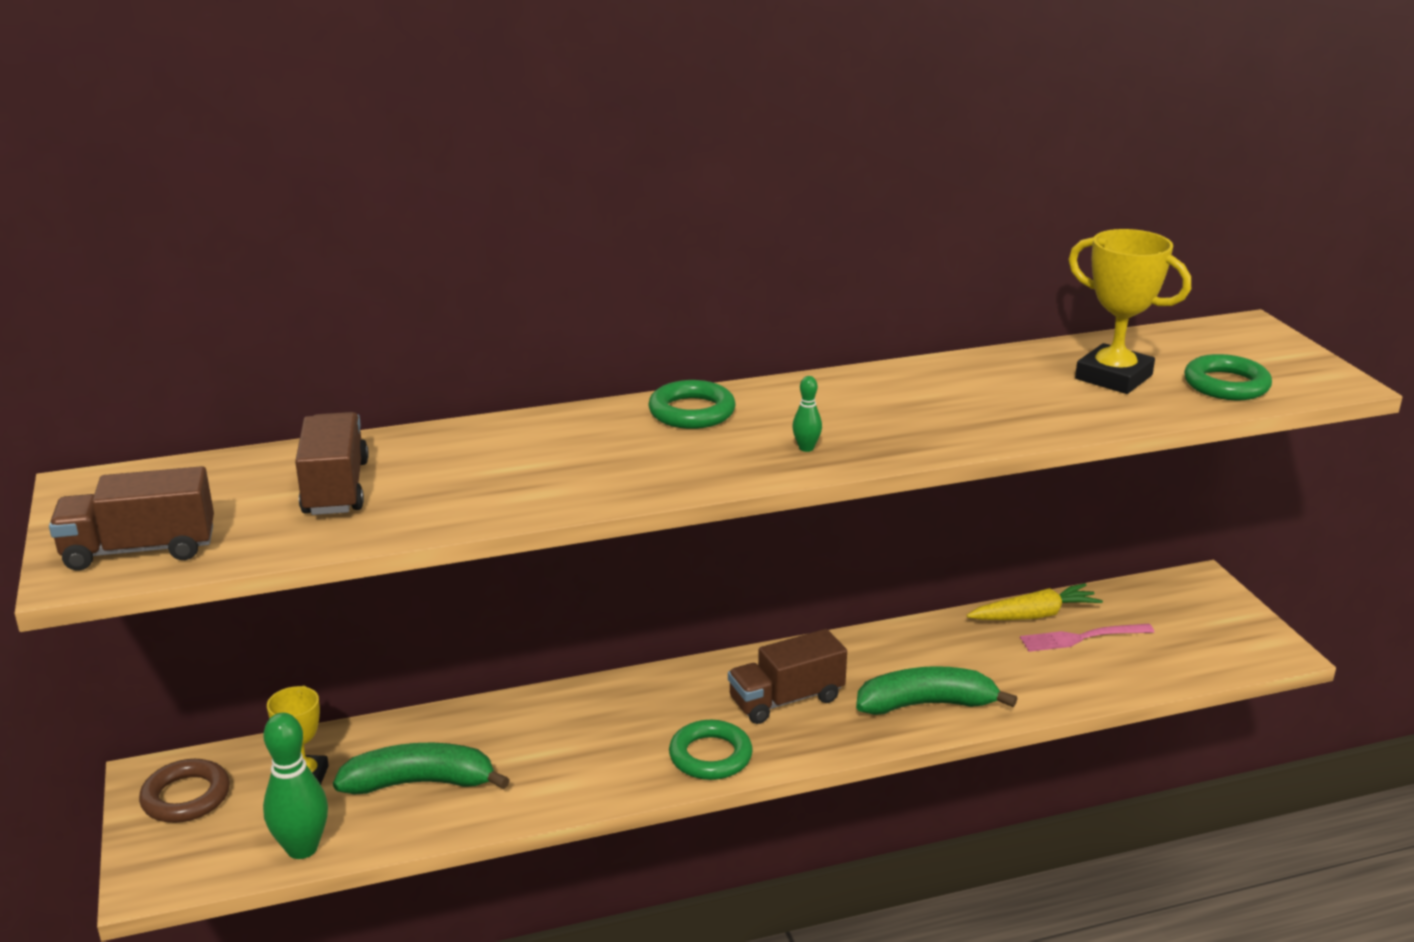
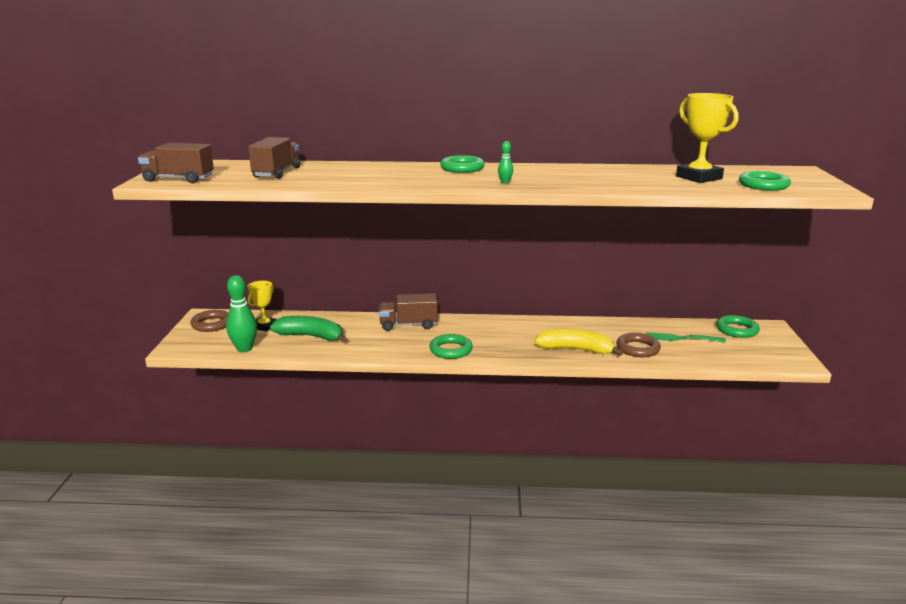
camera: 20 degrees right, 5 degrees down
(786, 700) = (504, 336): brown truck -> brown truck (408, 325)
(926, 704) = (576, 350): green banana -> yellow banana
(1025, 678) = (637, 348): none -> brown ring
(1034, 615) = (660, 326): yellow carrot -> none
(1081, 638) = (681, 338): pink fork -> green fork
(1155, 599) = (737, 330): none -> green ring

